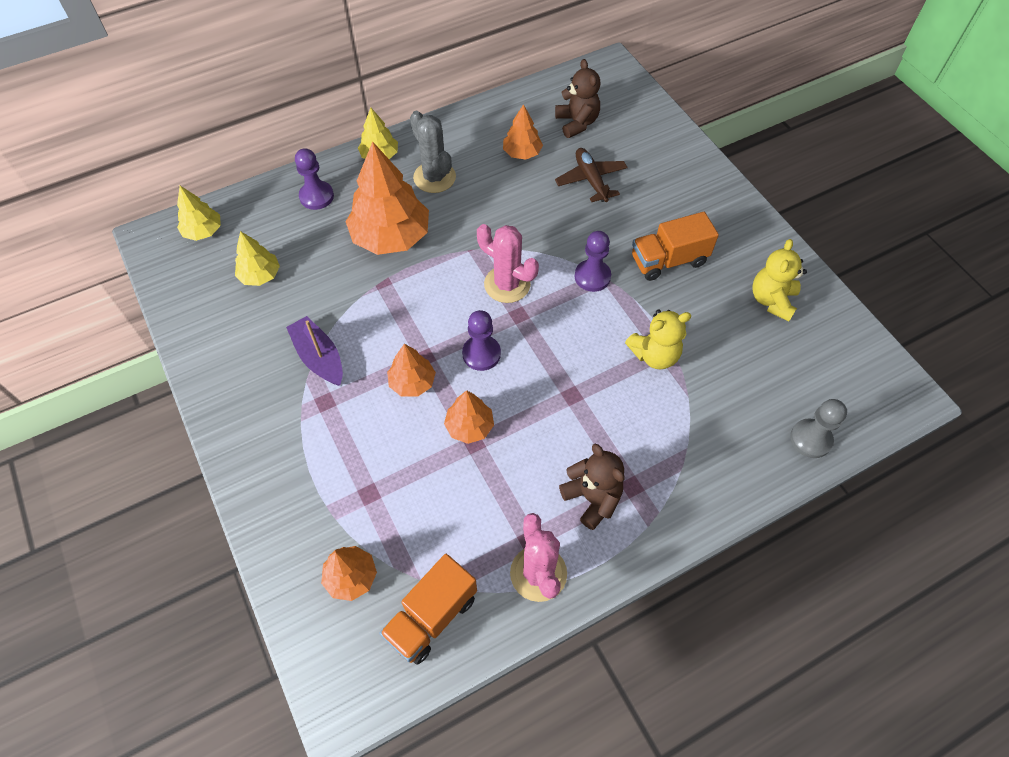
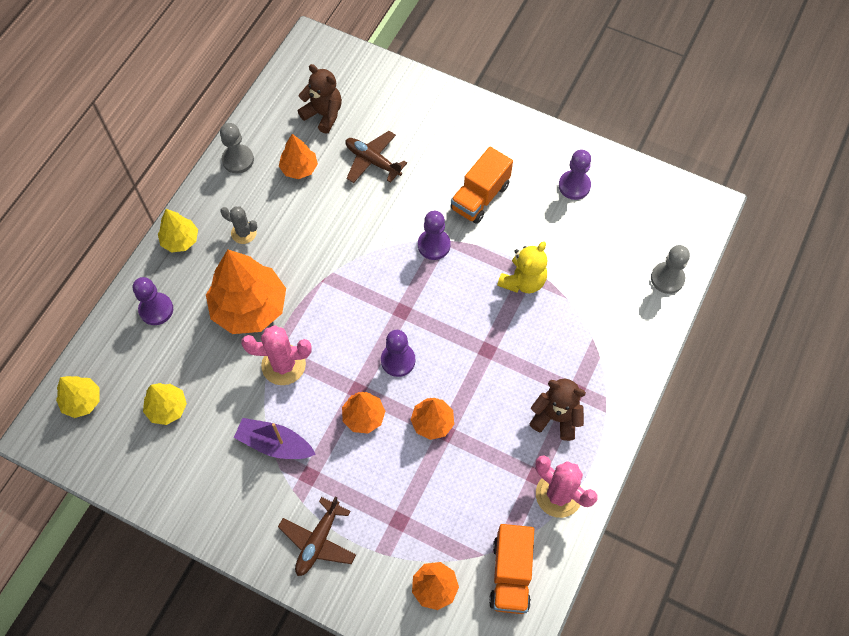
camera: 35 degrees left, 5 degrees up
(286, 462) = (318, 541): none -> brown plane
(434, 177) = (243, 233): grey cactus -> grey cactus, size x0.61
(476, 121) = (238, 160): none -> grey pawn
(507, 284) = (374, 291): pink cactus -> pink cactus (283, 365)
(772, 300) = (574, 186): yellow teddy bear -> purple pawn

